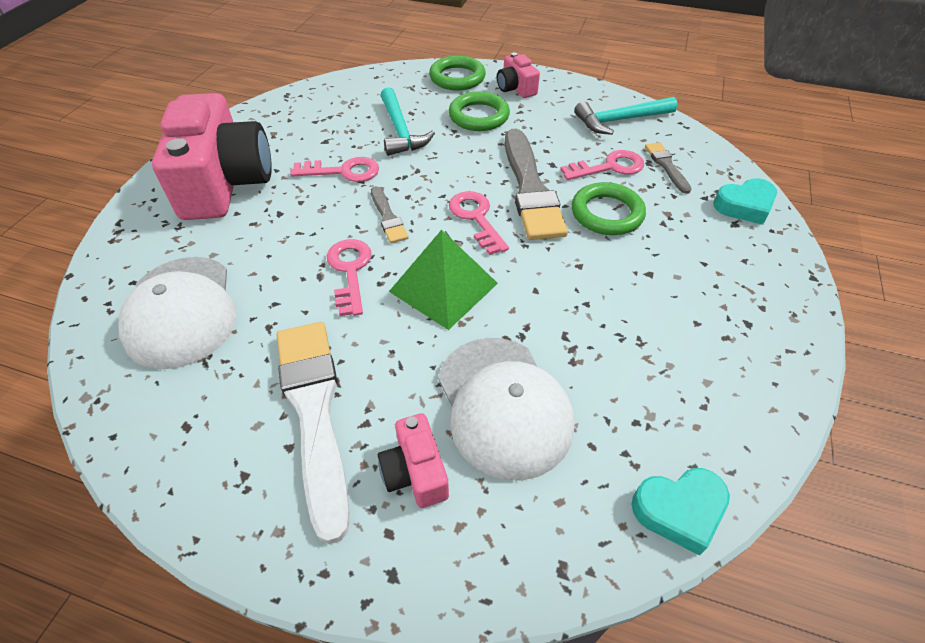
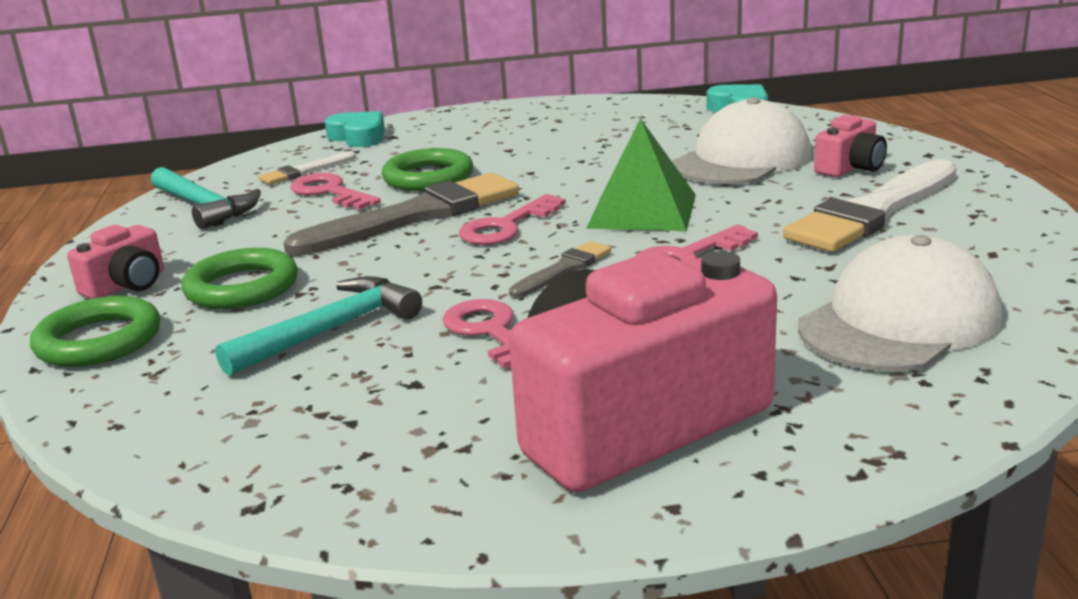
camera: 115 degrees left, 25 degrees down
(666, 166) = (305, 171): grey brush -> white brush

